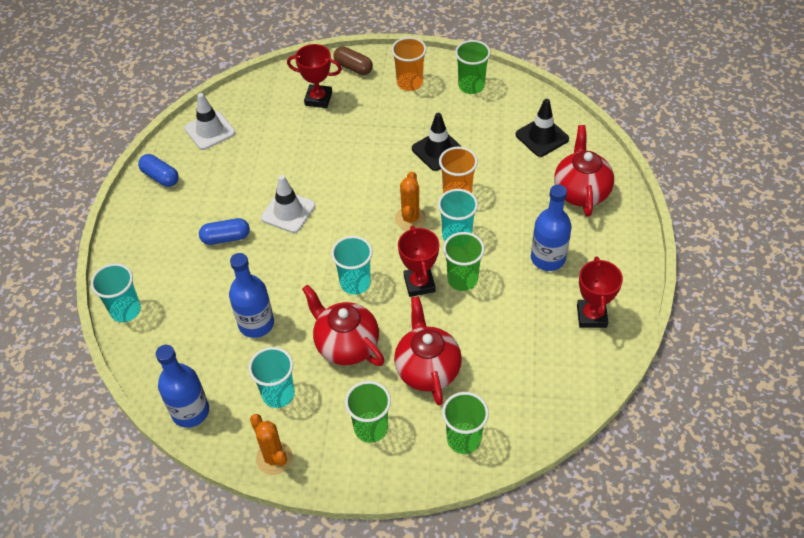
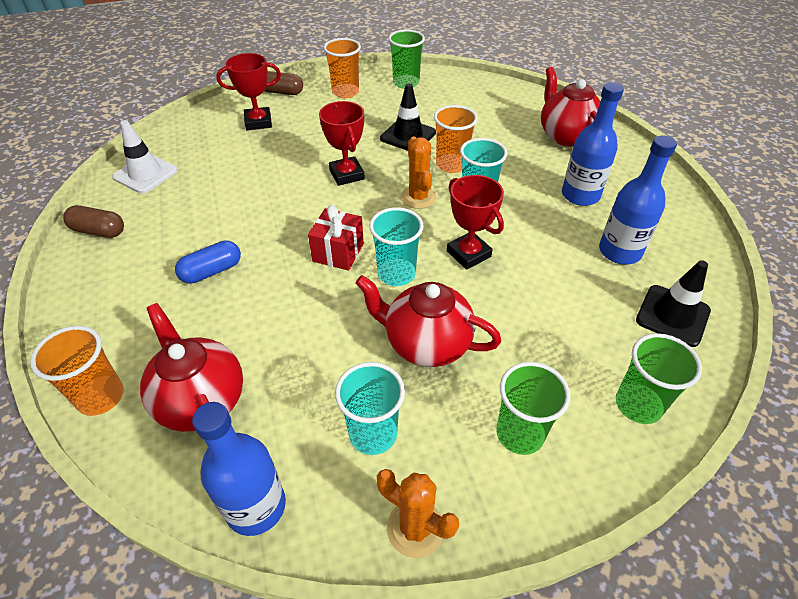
camera: 25 degrees left, 5 degrees down
(125, 310) = (101, 397): turquoise cup -> orange cup
(160, 177) = (99, 231): blue capsule -> brown capsule
(256, 324) = (297, 355): blue bottle -> blue bottle (619, 251)
(288, 212) = (277, 225): white traffic cone -> none
(322, 251) = (338, 252): none -> red gift
(427, 369) = (538, 338): red teapot -> red teapot (201, 399)
(462, 279) = (511, 237): green cup -> none
(542, 137) = (498, 104): black traffic cone -> black traffic cone (672, 315)
(591, 316) = (663, 233): red trophy -> red trophy (346, 174)

